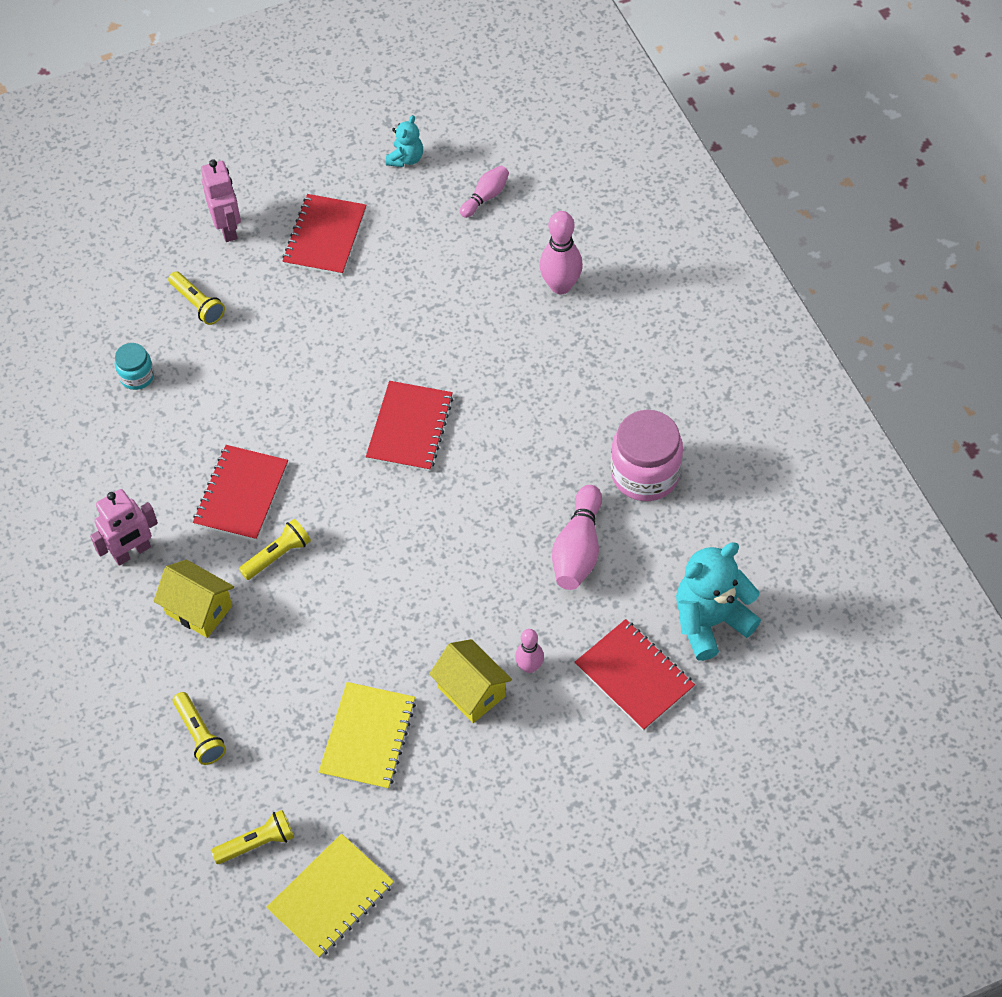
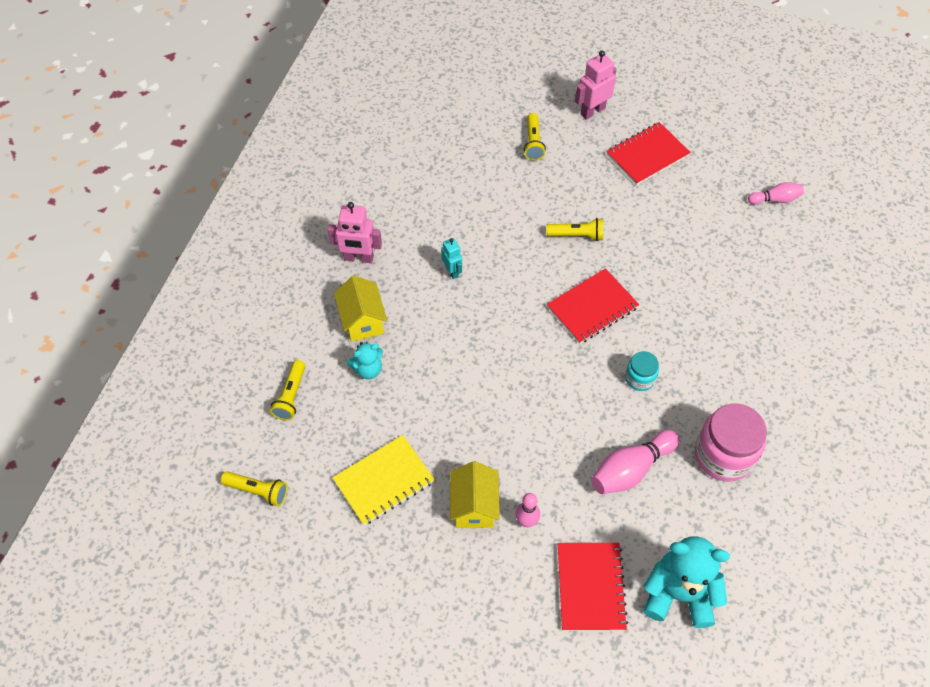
camera: 40 degrees right, 0 degrees up
(137, 376) = (459, 159): turquoise jar -> turquoise jar (640, 378)
(227, 228) = (592, 111): pink robot -> pink robot turned 150 degrees counterclockwise
(241, 494) = (452, 271): red notebook -> turquoise robot
(277, 555) = (438, 324): yellow flashlight -> yellow flashlight (577, 235)
(331, 897) = (266, 564): yellow notebook -> none
(406, 158) = (743, 142): turquoise teddy bear -> turquoise teddy bear (368, 369)
(560, 286) = (776, 289): pink bowling pin -> none

